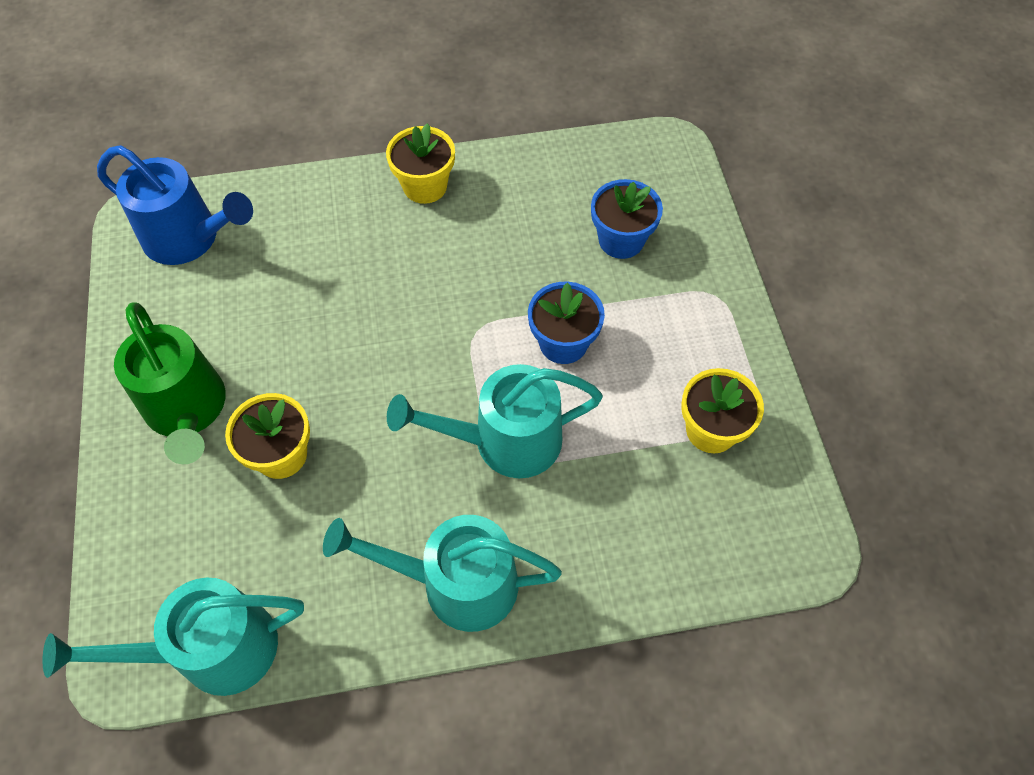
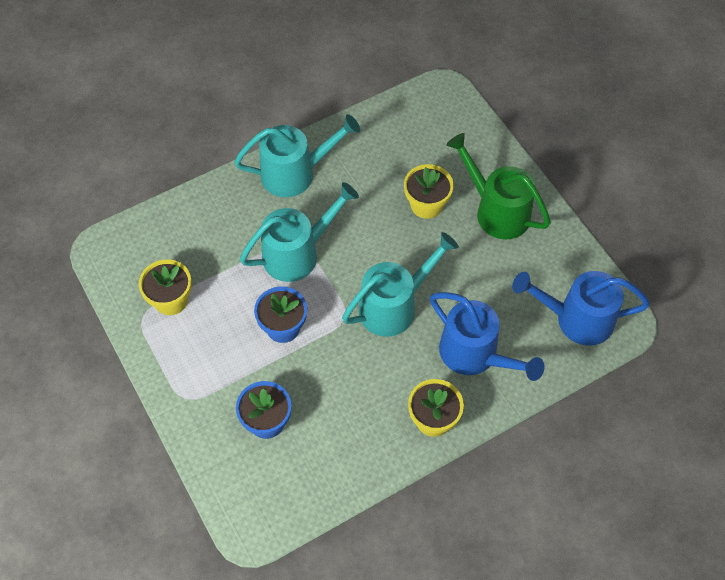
camera: 160 degrees right, 0 degrees up
(211, 651) = (406, 109): turquoise watering can -> turquoise watering can (395, 305)
(336, 236) = (475, 355): none -> blue watering can

